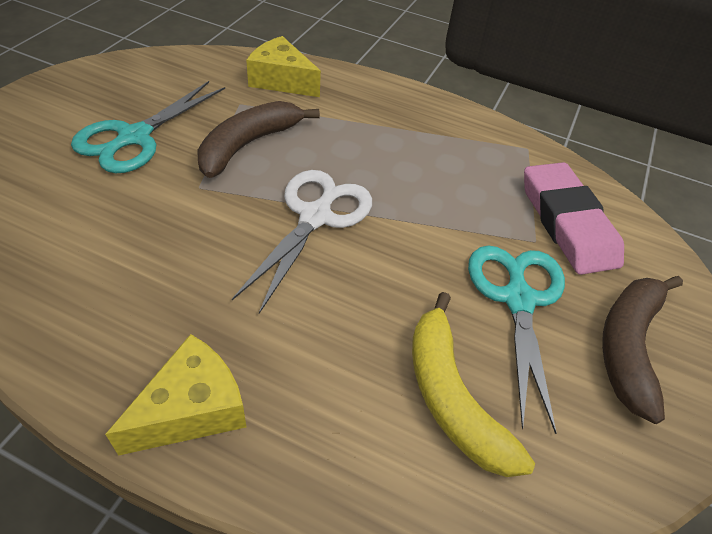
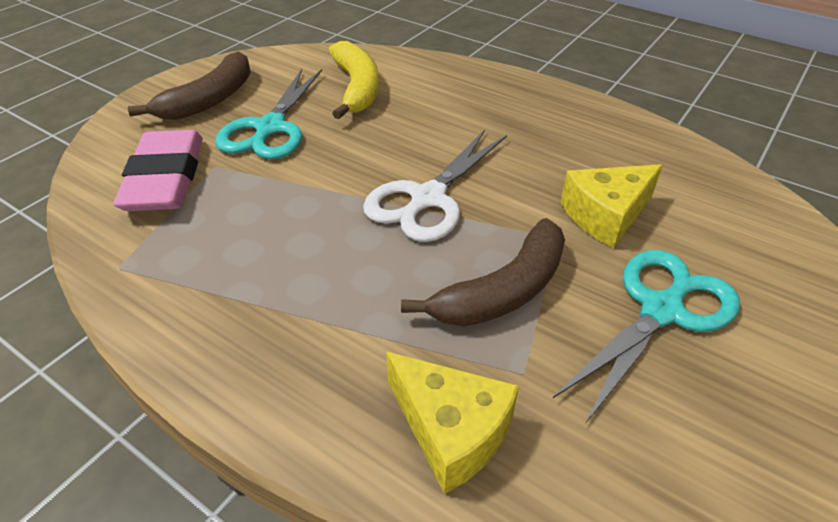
camera: 165 degrees left, 5 degrees down
(192, 409) = (525, 95): yellow cheese -> yellow cheese (606, 215)

